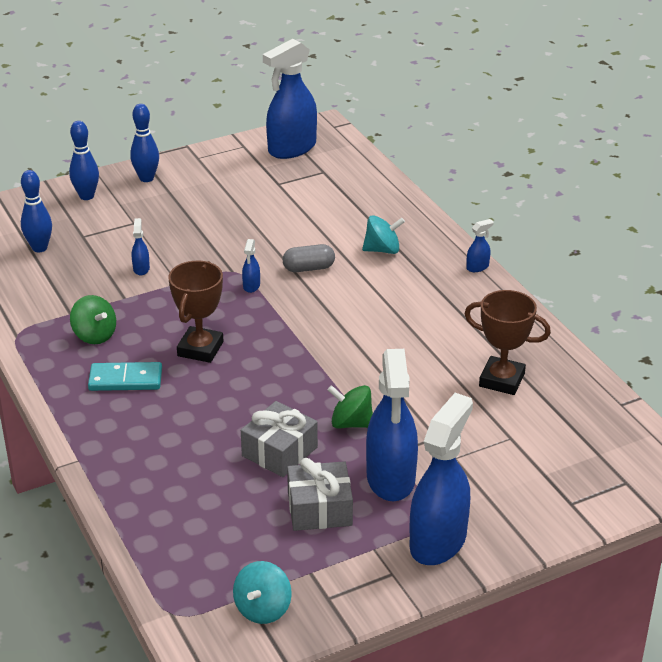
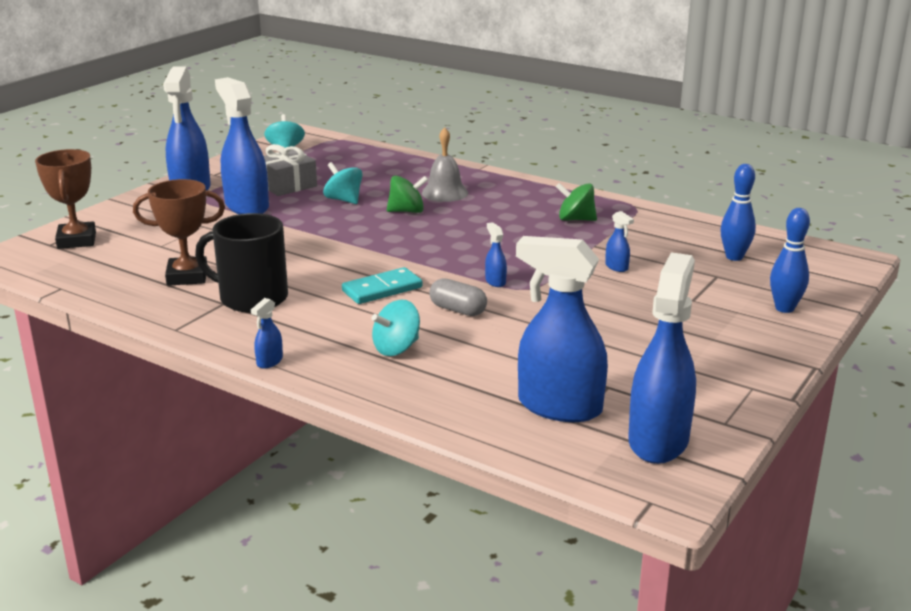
camera: 150 degrees right, 10 degrees down
(125, 380) = (509, 204): turquoise domino -> turquoise domino (382, 289)
(146, 178) = (762, 344): blue bowling pin -> none
(165, 425) = (445, 193): none -> grey bell
(200, 349) = (478, 232): brown trophy -> brown trophy (76, 240)
(279, 451) = (344, 200): grey gift -> turquoise spinning top
(308, 268) = (458, 310): grey capsule -> grey capsule turned 75 degrees clockwise
(322, 181) = (559, 407): none -> blue spray bottle
(351, 423) = (303, 223): green spinning top -> green spinning top (407, 211)
(458, 334) = (252, 298): none -> black mug

